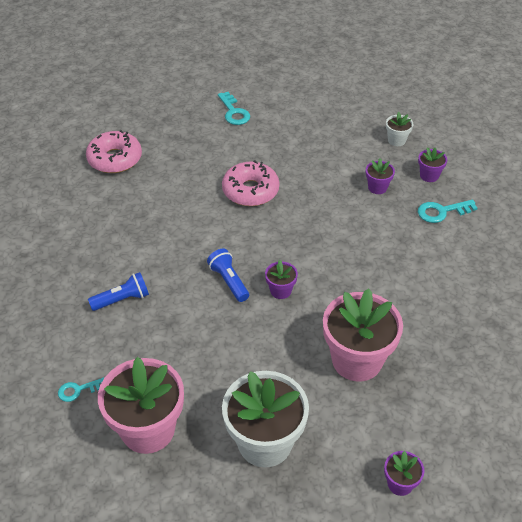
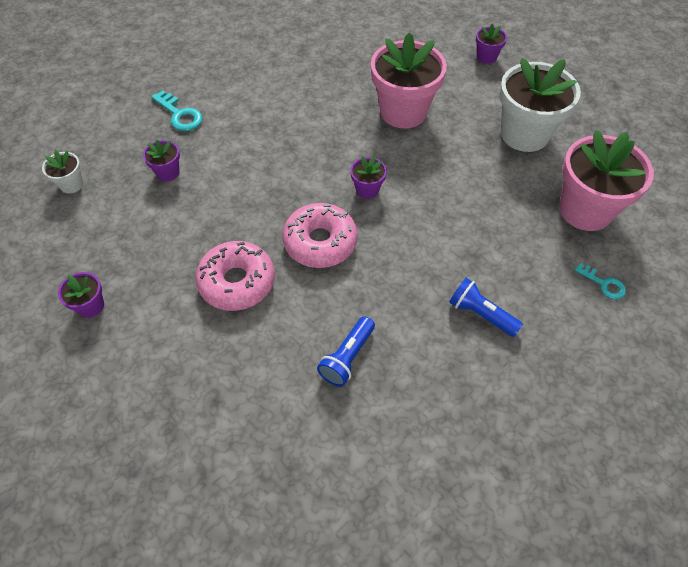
camera: 120 degrees left, 10 degrees up
(115, 159) = (262, 484): pink donut -> pink donut (320, 242)
(229, 281) = (386, 234): blue flashlight -> blue flashlight (347, 357)
(234, 112) = (77, 383): turquoise key -> none
(429, 175) = (125, 139): purple flower pot -> purple flower pot (91, 306)

